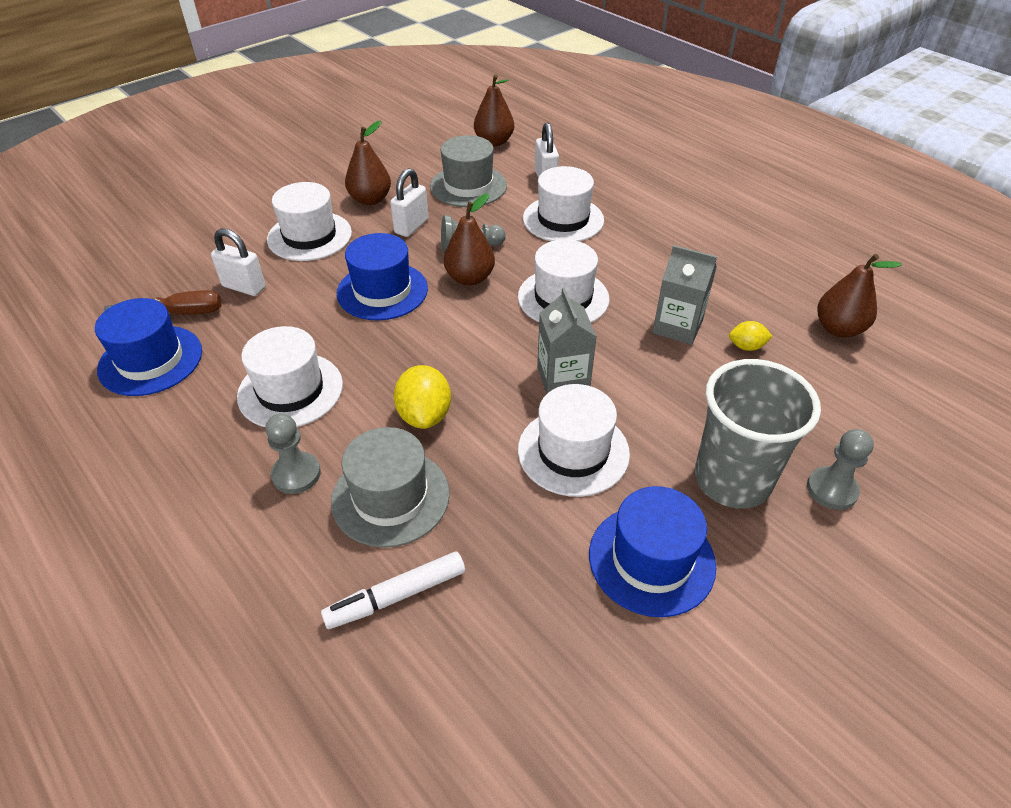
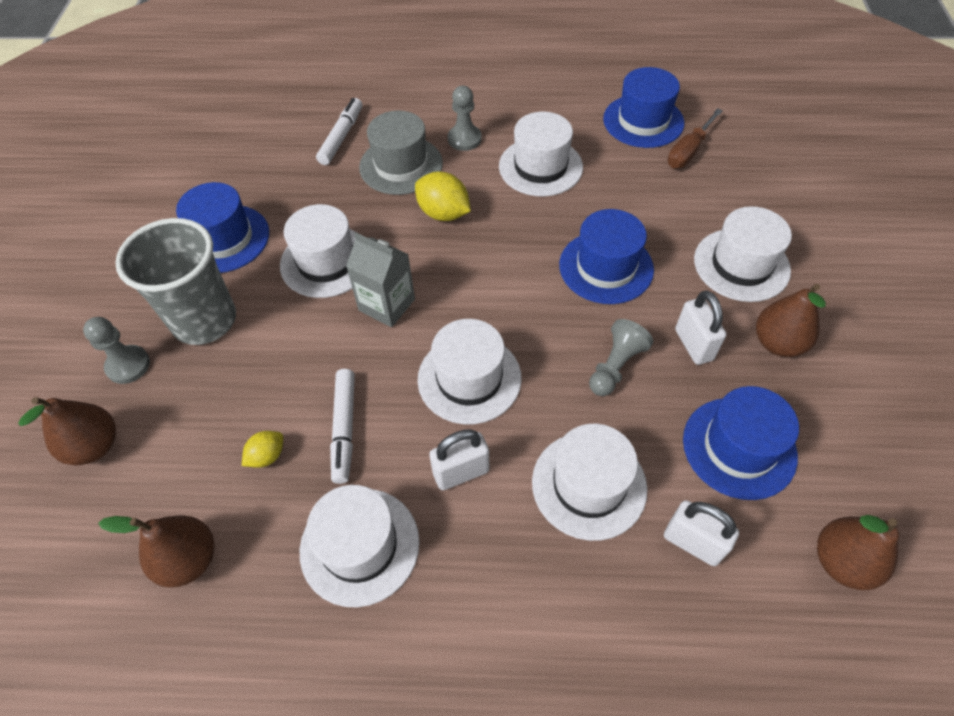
camera: 135 degrees right, 10 degrees up
(244, 287) = (693, 193): white padlock -> white padlock (461, 472)
(468, 186) = (739, 447): grey hat -> blue hat
(470, 278) = (565, 333): brown pear -> brown pear (94, 446)
(677, 327) = (344, 429): grey carton -> white marker
(720, 272) = (359, 546): none -> white hat

